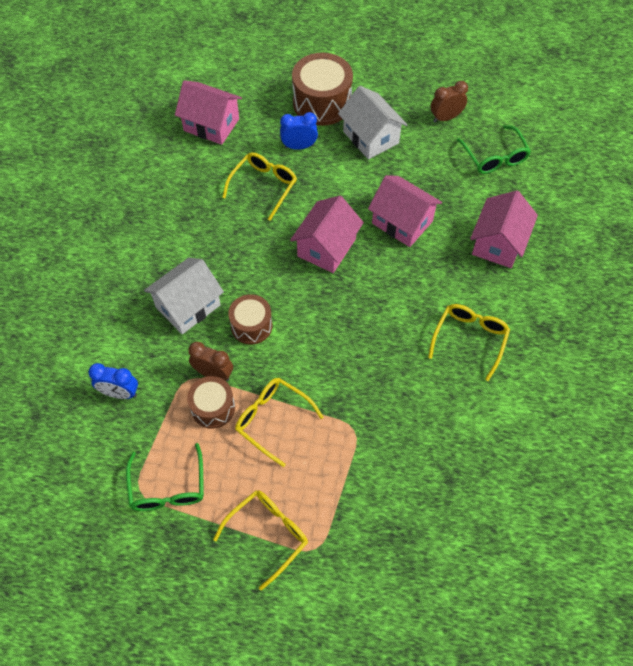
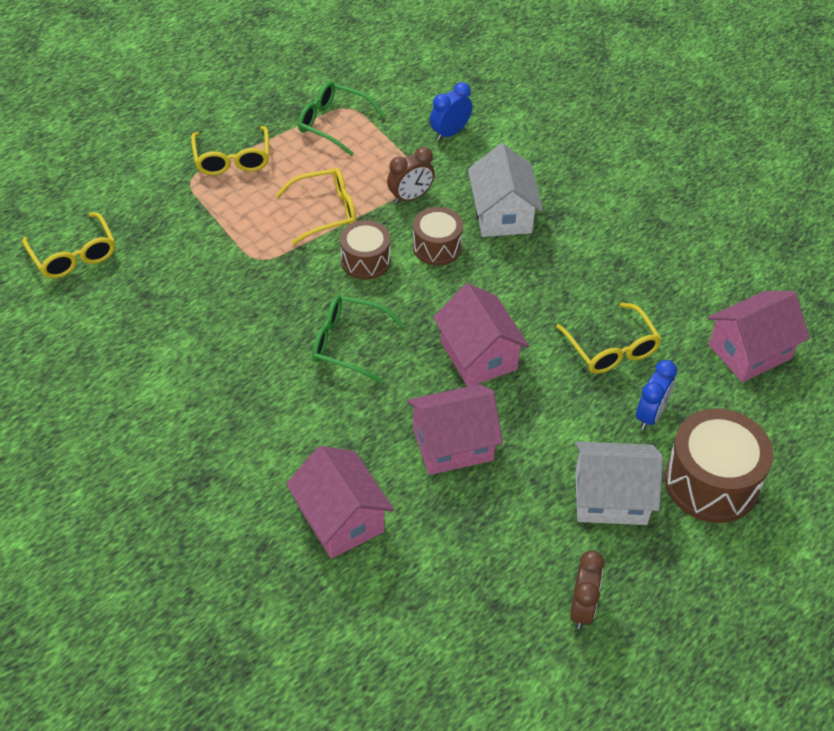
camera: 125 degrees right, 10 degrees down
(213, 408) = (377, 181): brown drum -> brown drum (365, 260)
(470, 339) = (255, 405): yellow glasses -> yellow glasses (74, 255)
(494, 157) = (469, 616): green glasses -> green glasses (348, 343)

